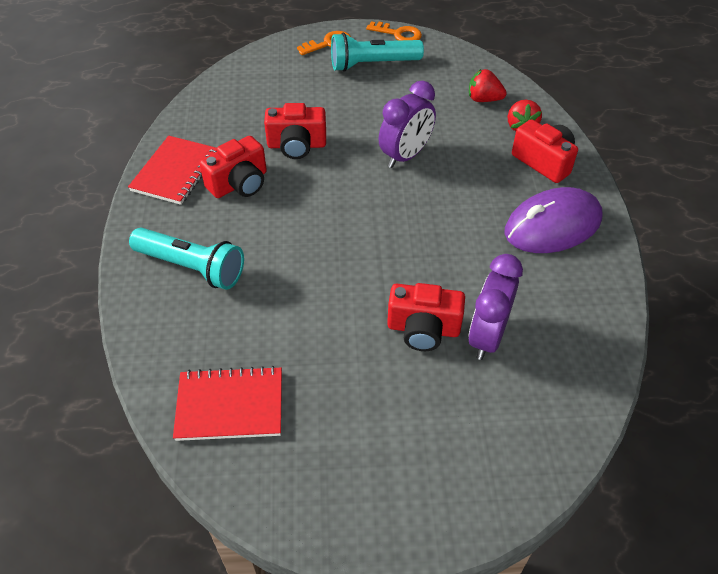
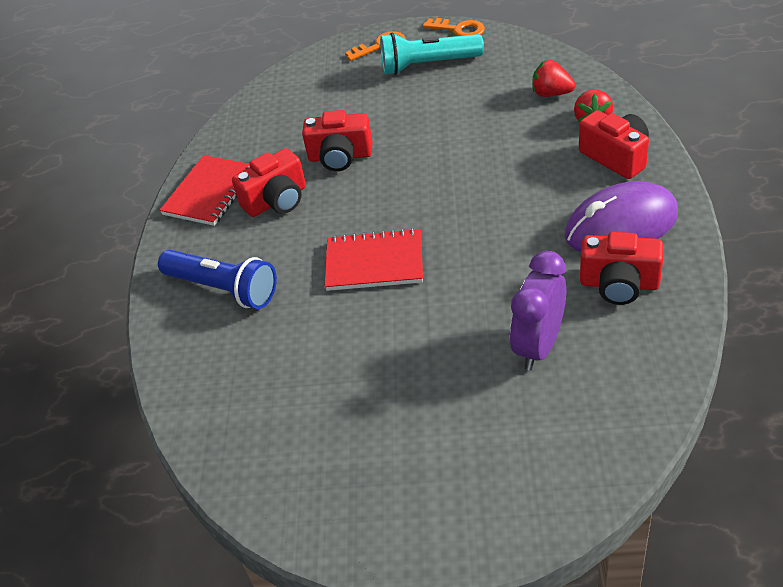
camera: 10 degrees right, 5 degrees down
(192, 267) = (223, 289): turquoise flashlight -> blue flashlight
(230, 405) = (257, 426): red notebook -> red notebook (374, 263)
(405, 156) = (459, 160): purple clock -> none
(423, 329) = (468, 341): red camera -> red camera (619, 284)

